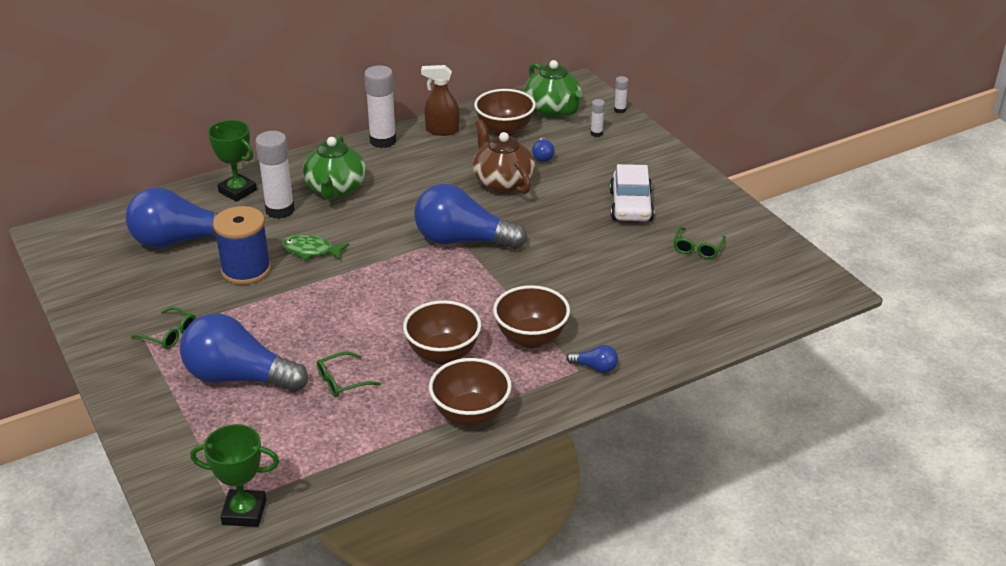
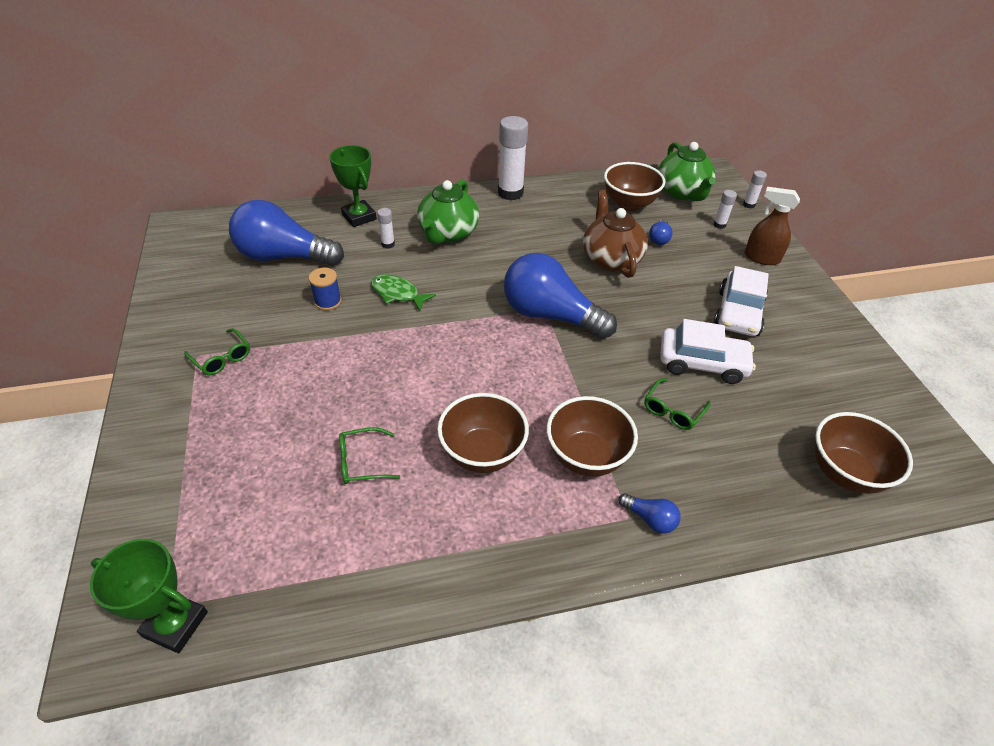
camera: 15 degrees right, 10 degrees up
(239, 377) = (261, 428): blue light bulb -> none
(246, 270) = (328, 301): blue spool -> blue spool, size x0.54
(280, 210) = (388, 244): white glue stick -> white glue stick, size x0.47
(442, 130) = (569, 193): brown spray bottle -> brown spray bottle (761, 258)
(470, 415) = (484, 550): brown bowl -> brown bowl (844, 473)
(609, 251) = (702, 363): none -> white car
(698, 248) = (804, 382): green glasses -> green glasses (673, 410)

